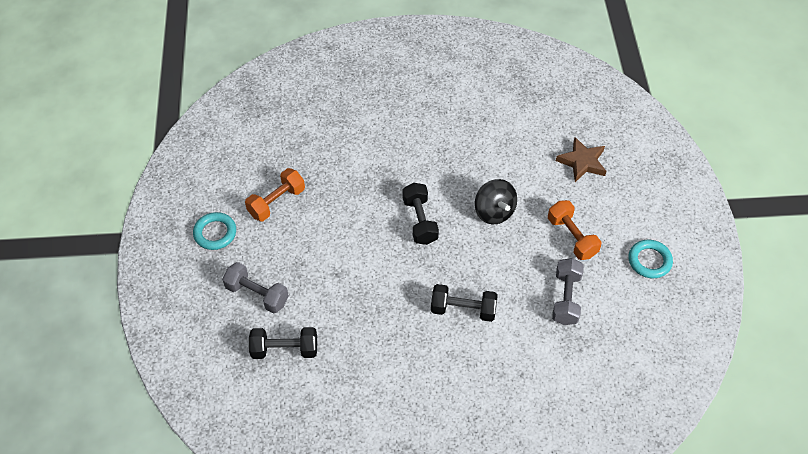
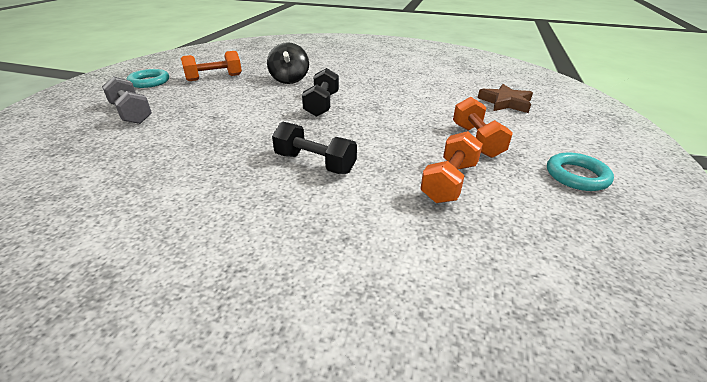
camera: 20 degrees right, 20 degrees down
(284, 349) = (102, 148): black dumbbell -> none
(494, 212) = (398, 112): black spinning top -> black spinning top (289, 80)
(566, 298) = (449, 182): grey dumbbell -> orange dumbbell

